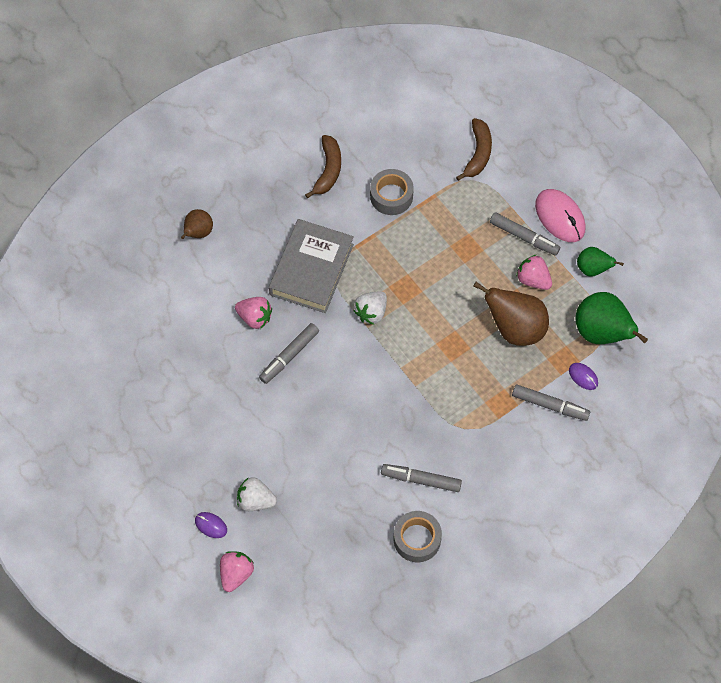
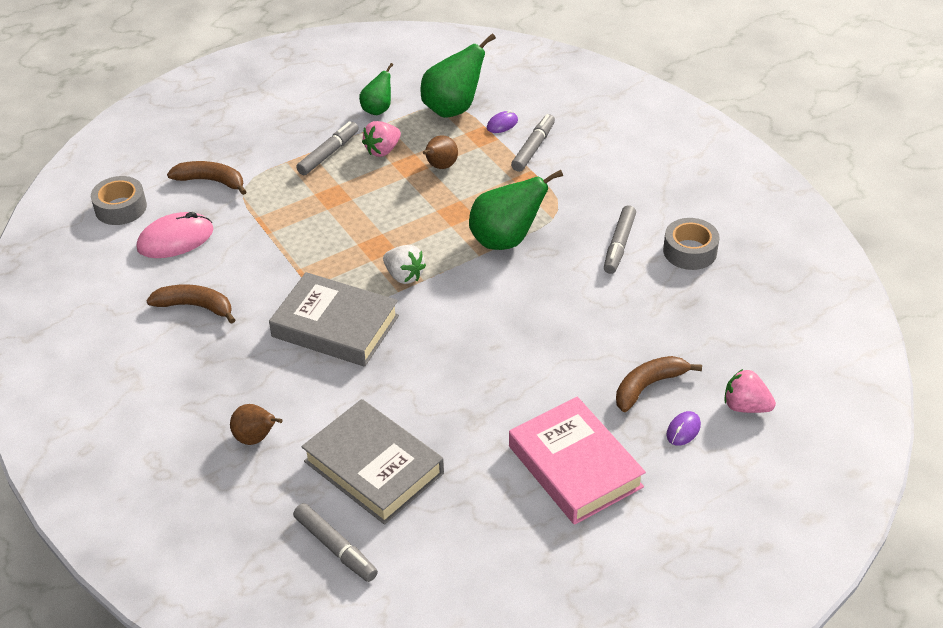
camera: 85 degrees left, 20 degrees down
(172, 312) = (373, 467): none -> grey book
(174, 447) = (575, 466): none -> pink book
(255, 317) = (395, 382): pink strawberry -> none
(255, 500) = (648, 386): white strawberry -> brown banana
(289, 356) = (453, 350): grey marker -> grey marker (335, 548)
(391, 196) = (248, 253): grey tape -> grey tape (121, 208)
(420, 388) = (506, 240): none -> green pear
(515, 328) = (440, 166): brown pear -> brown pear, size x0.57
(560, 217) = (309, 127): pink mouse -> pink mouse (175, 239)

